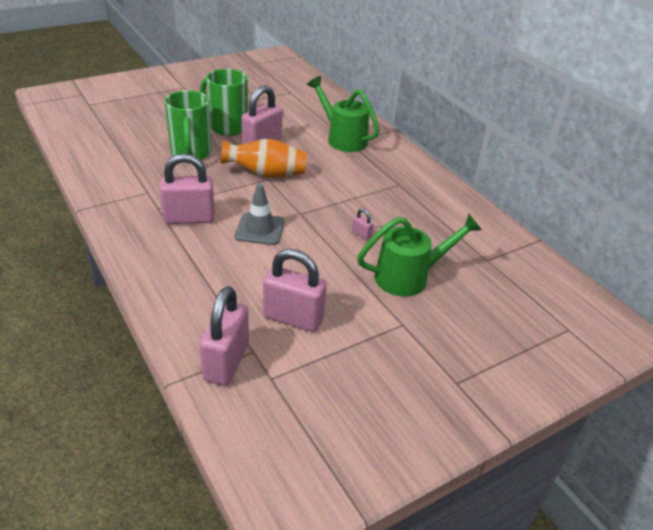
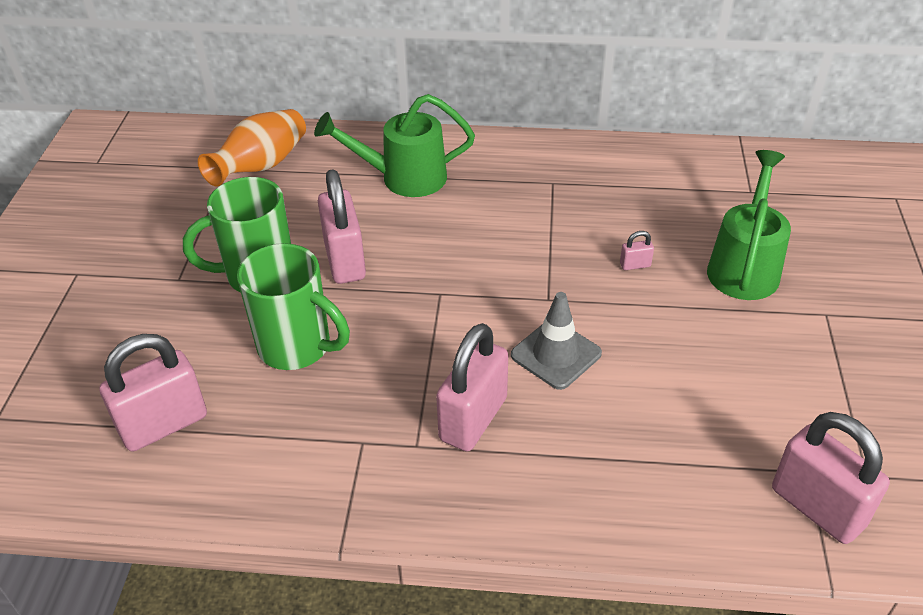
camera: 50 degrees left, 5 degrees up
(266, 174) = (426, 290): orange vase -> orange vase (261, 166)
(293, 318) = (765, 404): pink padlock -> pink padlock (164, 424)

